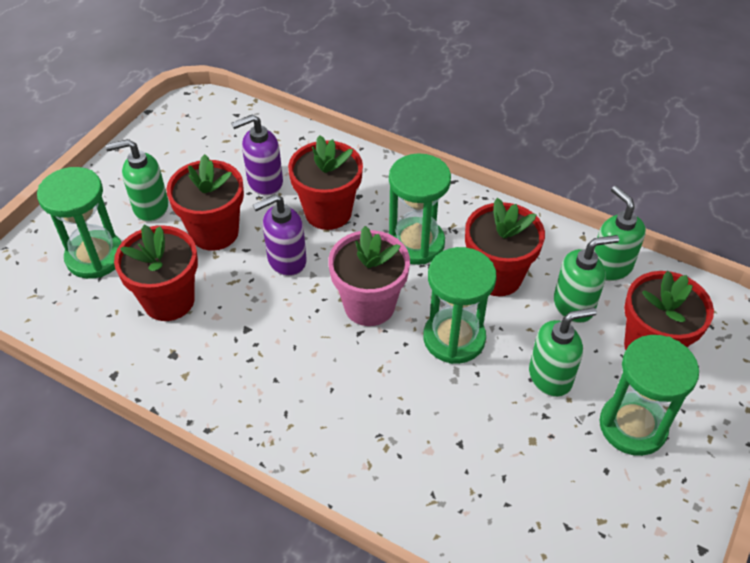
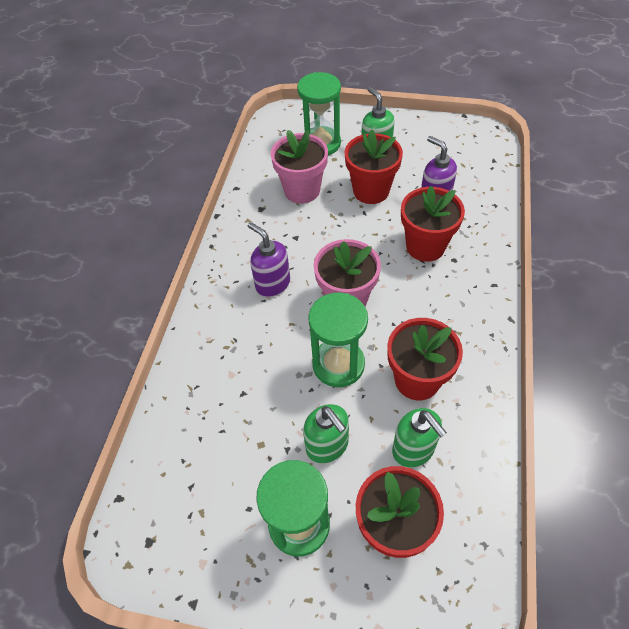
camera: 75 degrees right, 5 degrees up
(169, 300) = (302, 190): red flower pot -> pink flower pot
(286, 260) = (365, 238): purple soap dispenser -> purple soap dispenser (272, 284)
(416, 243) = (424, 312): green hourglass -> none
(610, 266) = (476, 473): green soap dispenser -> none

